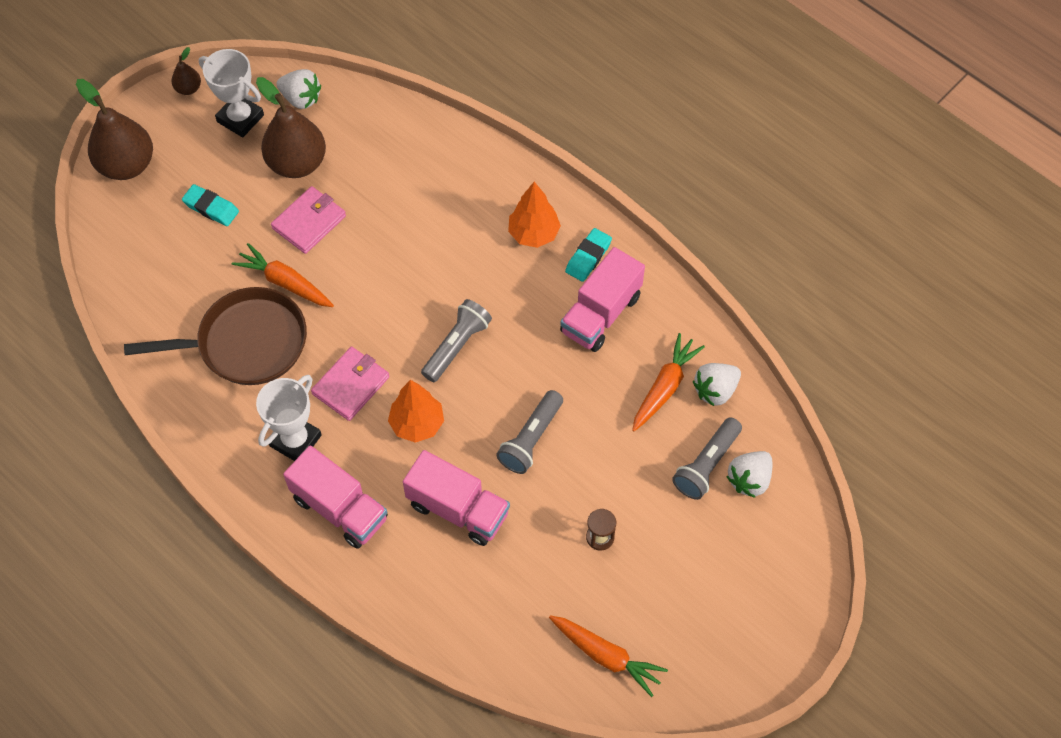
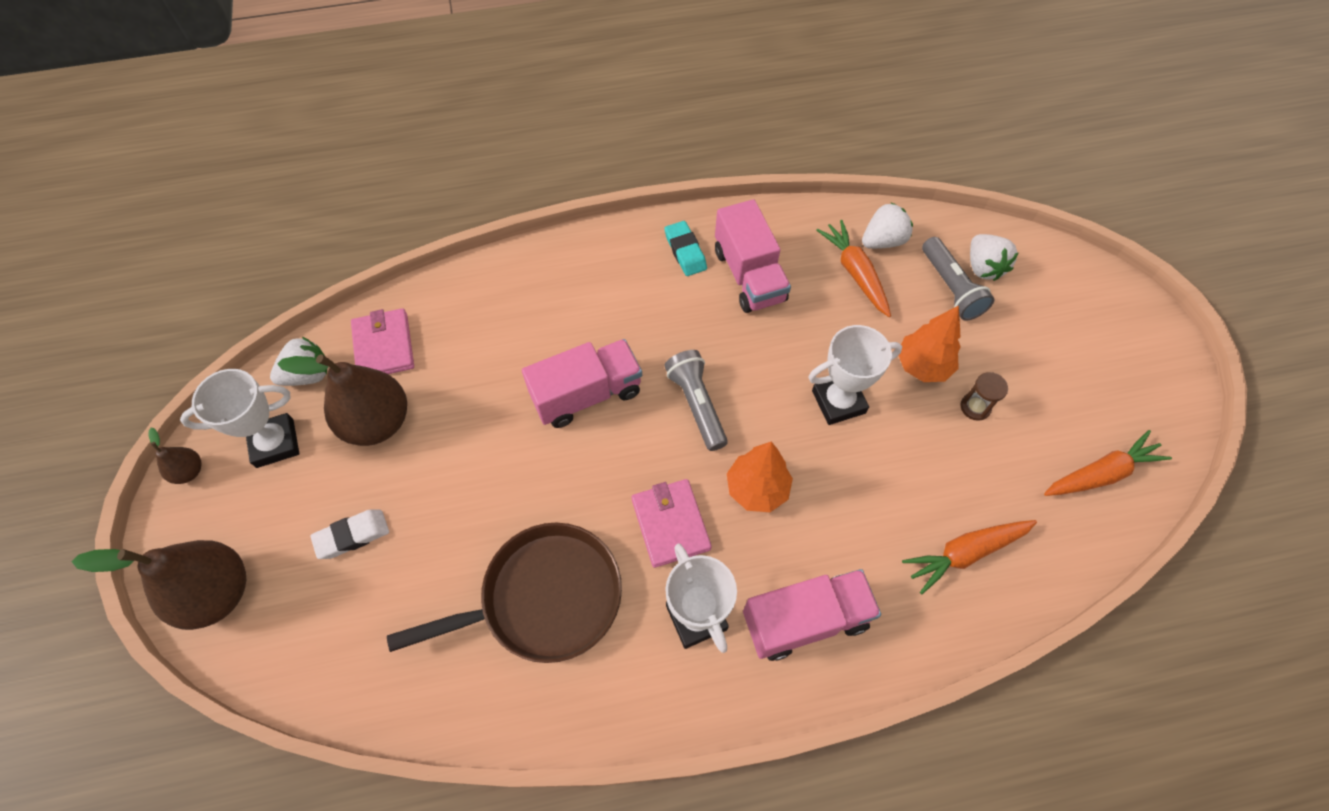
camera: 55 degrees left, 0 degrees up
(211, 208) = (352, 536): turquoise eraser -> white eraser
(246, 343) = (544, 598): brown pan -> brown pan turned 45 degrees clockwise
(285, 283) = (504, 515): orange carrot -> orange carrot (965, 553)
(309, 222) = (454, 451): pink wallet -> pink wallet (384, 346)
(458, 509) = (874, 508): pink truck -> pink truck (587, 394)
(531, 439) = (838, 402): grey flashlight -> white trophy
(534, 234) = (628, 276): orange tree -> orange tree (922, 366)
(715, 390) = (883, 241): white strawberry -> white strawberry turned 120 degrees counterclockwise

